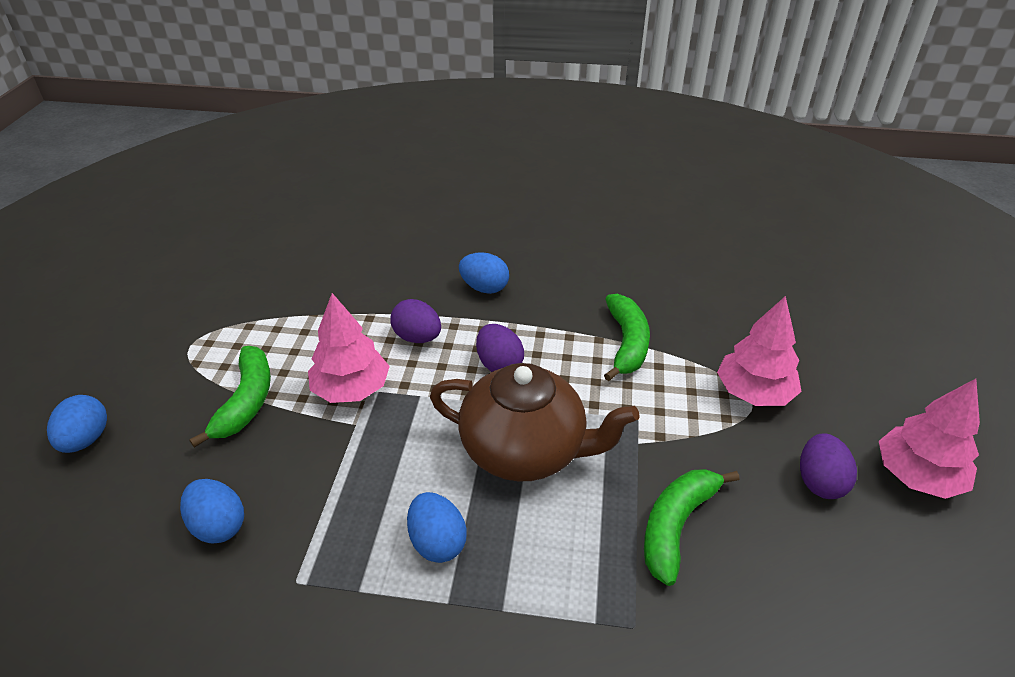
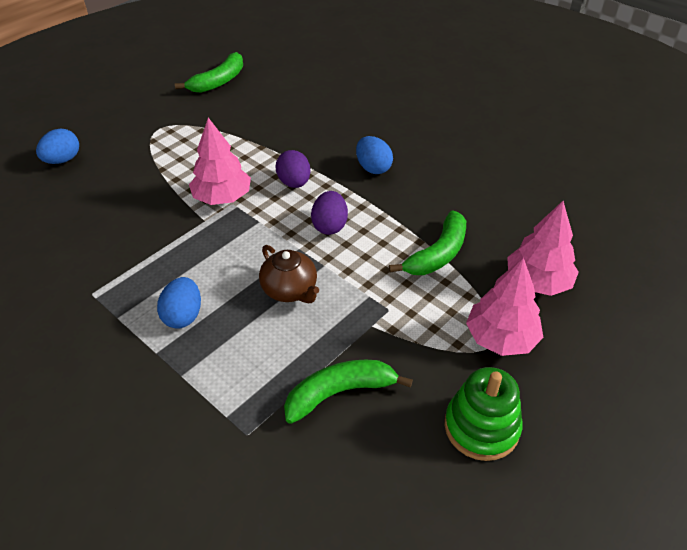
camera: 35 degrees right, 5 degrees up
(218, 526) = (82, 241): blue egg -> none
(246, 402) = (158, 177): green banana -> green banana (218, 81)
(525, 450) = (290, 290): brown teapot -> brown teapot, size x0.57
(819, 482) = (481, 427): purple egg -> green stacking toy
(917, 476) = (572, 470): pink tree -> pink tree (537, 282)

